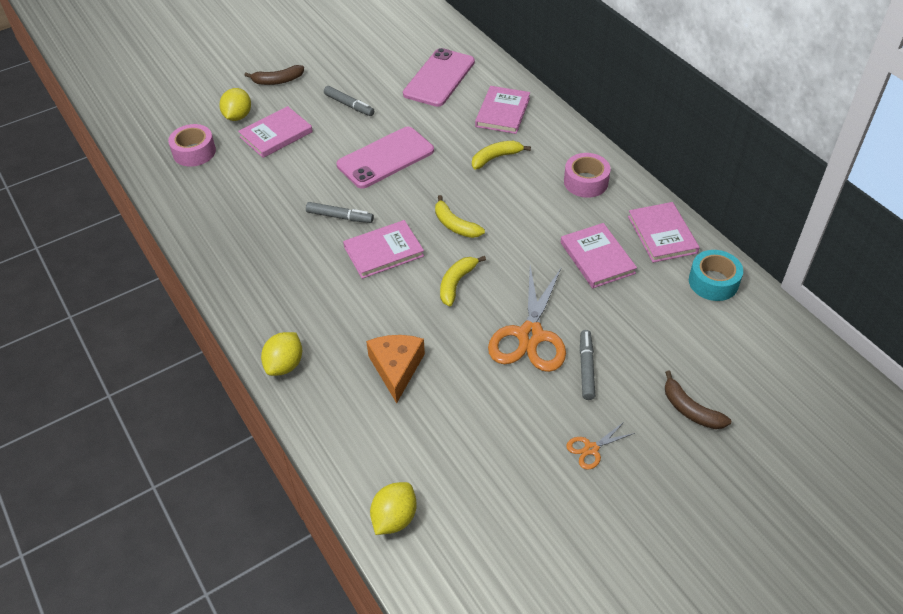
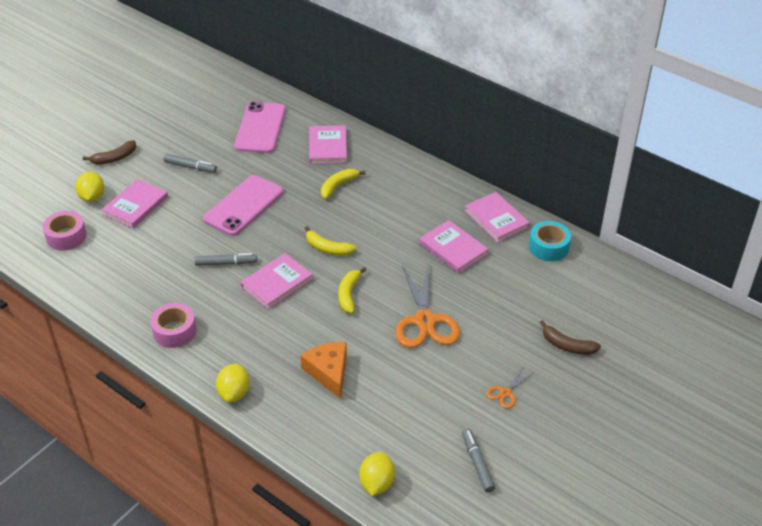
camera: 20 degrees left, 5 degrees down
(586, 182) = (420, 190): pink tape -> pink tape (174, 331)
(586, 368) = (478, 334): grey marker -> grey marker (477, 463)

